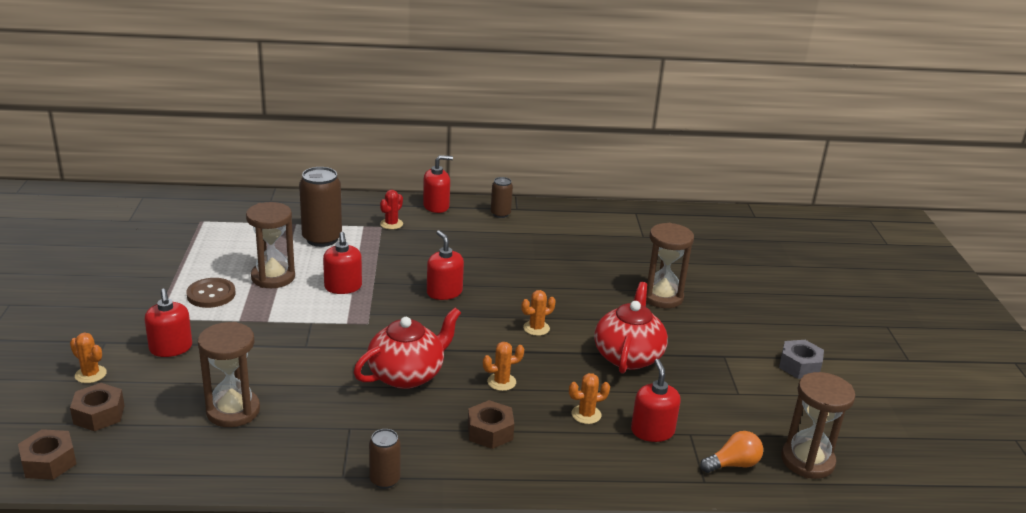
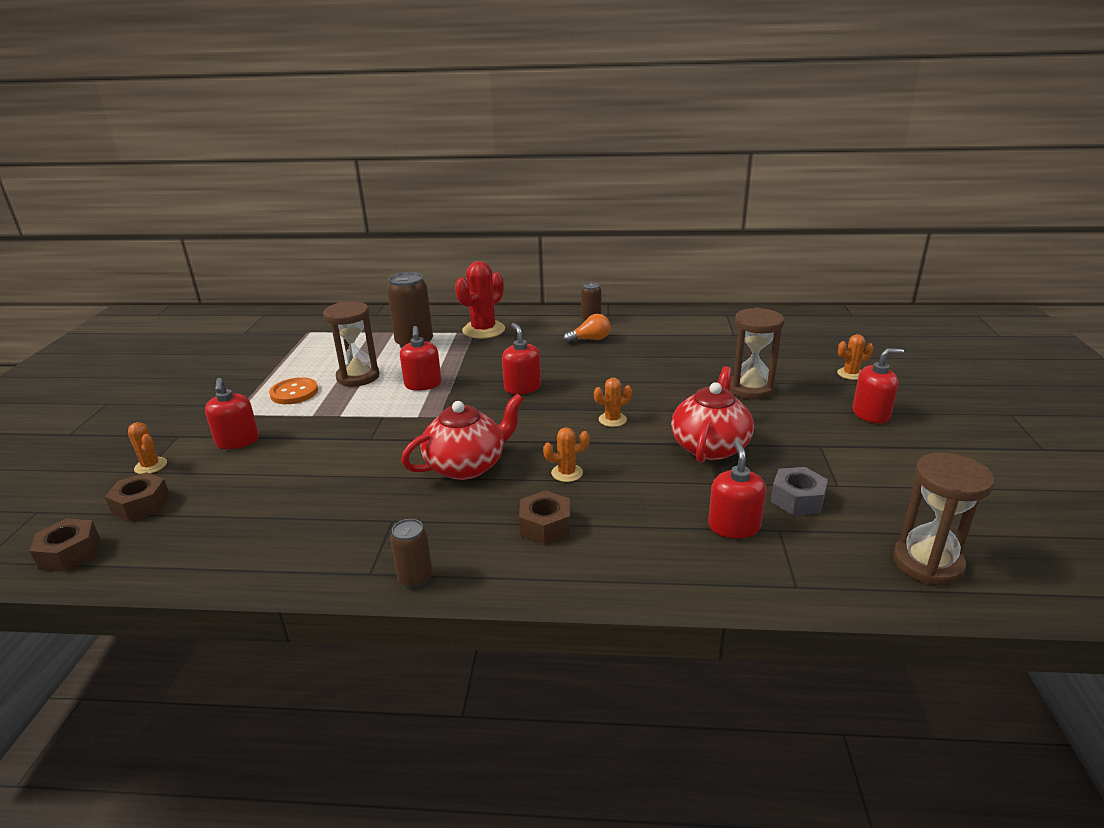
camera: 10 degrees right, 0 degrees up
(211, 294) = (294, 393): brown button -> orange button
(233, 411) = (276, 502): brown hourglass -> none
(391, 224) = (483, 330): red cactus -> red cactus, size x1.94
(436, 206) = (530, 315): red soap dispenser -> red soap dispenser (871, 414)
(586, 414) = (657, 507): orange cactus -> orange cactus (850, 374)
(733, 464) = (832, 566): orange light bulb -> orange light bulb (590, 339)
(799, 366) = (910, 456): grey nut -> grey nut (797, 499)

